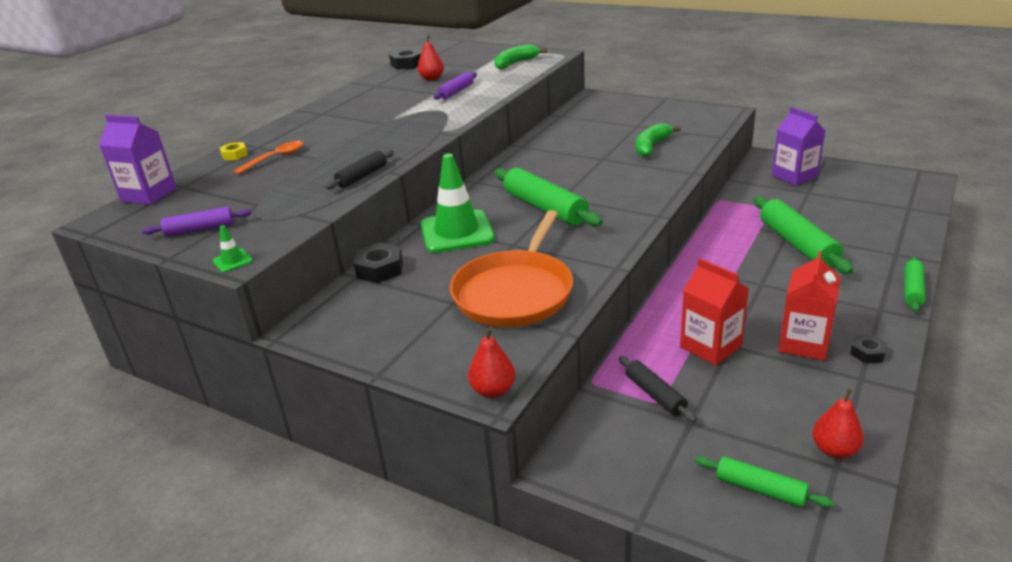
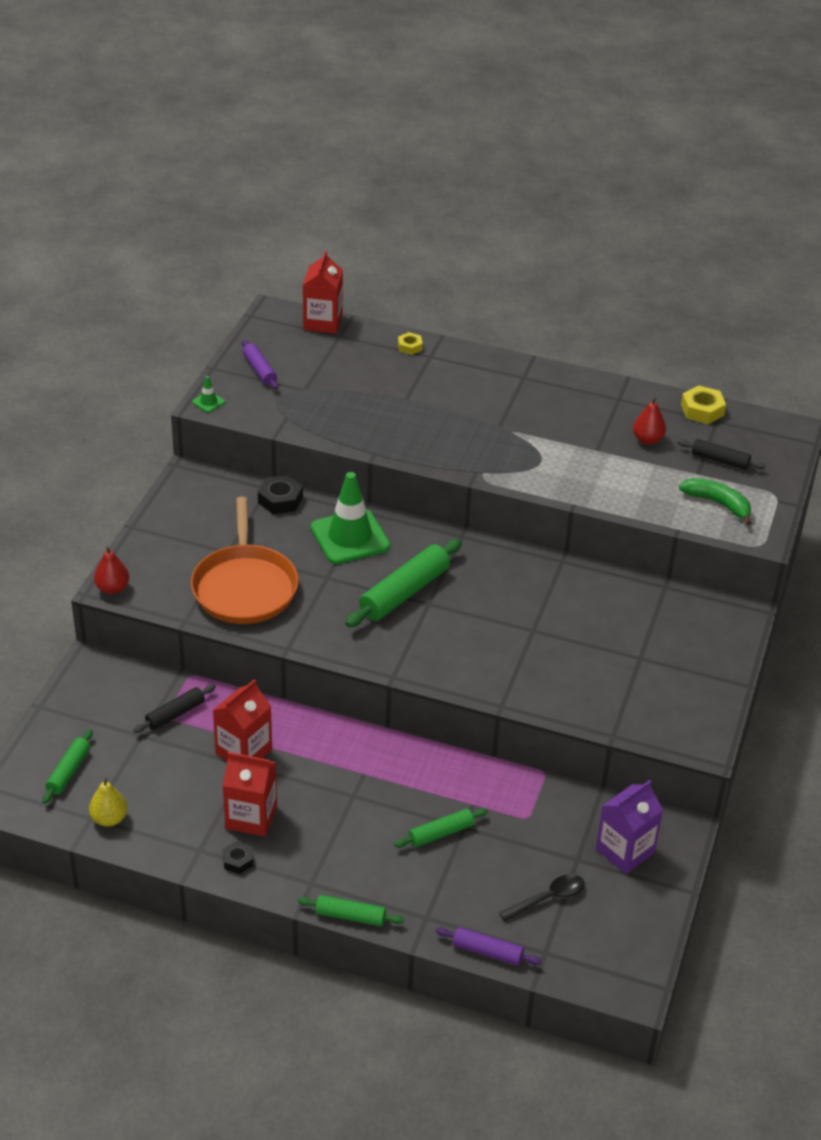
camera: 75 degrees right, 10 degrees up
(149, 195) = (323, 322): purple carton -> red carton
(275, 158) = (403, 374): orange spoon -> none
(362, 176) = (364, 438): black rolling pin -> black rolling pin (720, 460)
(407, 64) = (702, 410): black nut -> yellow nut
(456, 91) = (603, 466): purple rolling pin -> purple rolling pin (487, 951)
(515, 292) = (245, 587): orange pan -> orange pan turned 105 degrees counterclockwise
(651, 146) = (575, 671): green banana -> none
(797, 244) = (441, 833): green rolling pin -> green rolling pin, size x0.57
(834, 450) = (109, 819): red pear -> yellow pear
(853, 204) = (548, 898): none -> black spoon

